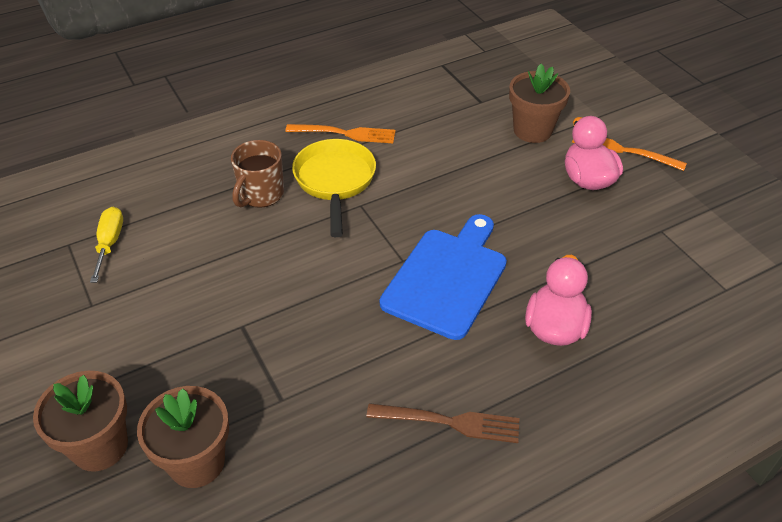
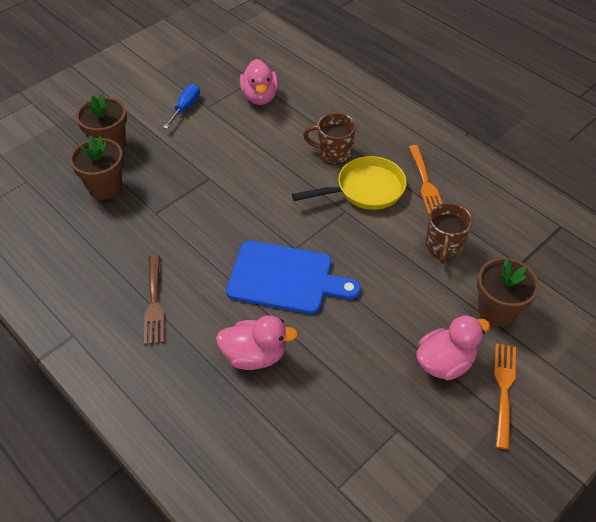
camera: 75 degrees right, 5 degrees up
(74, 331) = (186, 107): none -> blue screwdriver
(110, 243) = (260, 97): yellow screwdriver -> pink duck
(442, 144) = (443, 247): none -> brown mug

